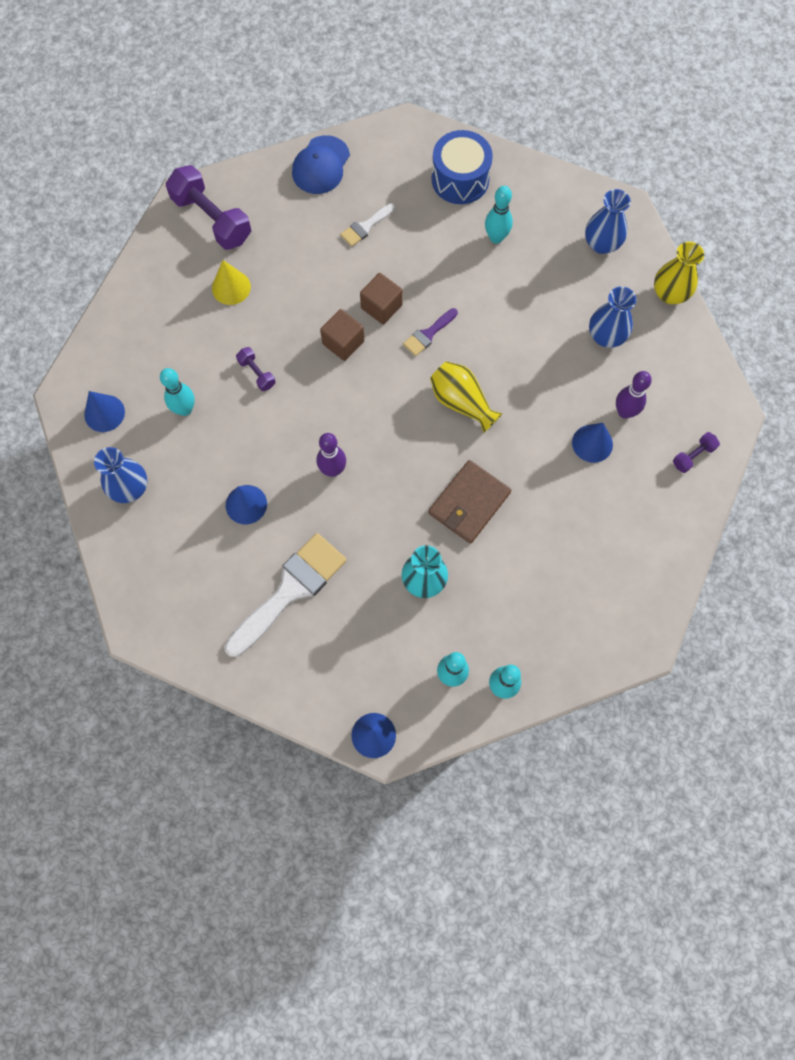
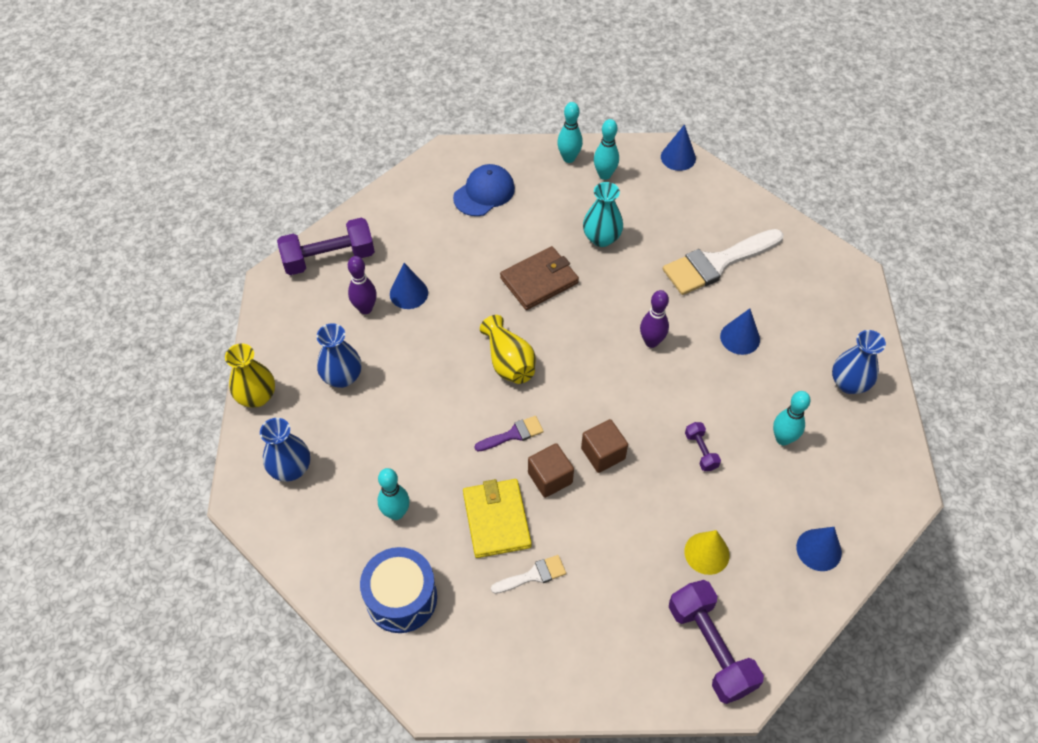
camera: 160 degrees left, 15 degrees down
(104, 413) = (867, 461): blue cone -> blue cone (819, 549)
(321, 165) = (558, 676): blue cap -> blue cap (484, 193)
(412, 258) = (496, 519): none -> yellow wallet
(693, 456) = (329, 258): purple dumbbell -> purple dumbbell, size x2.10

